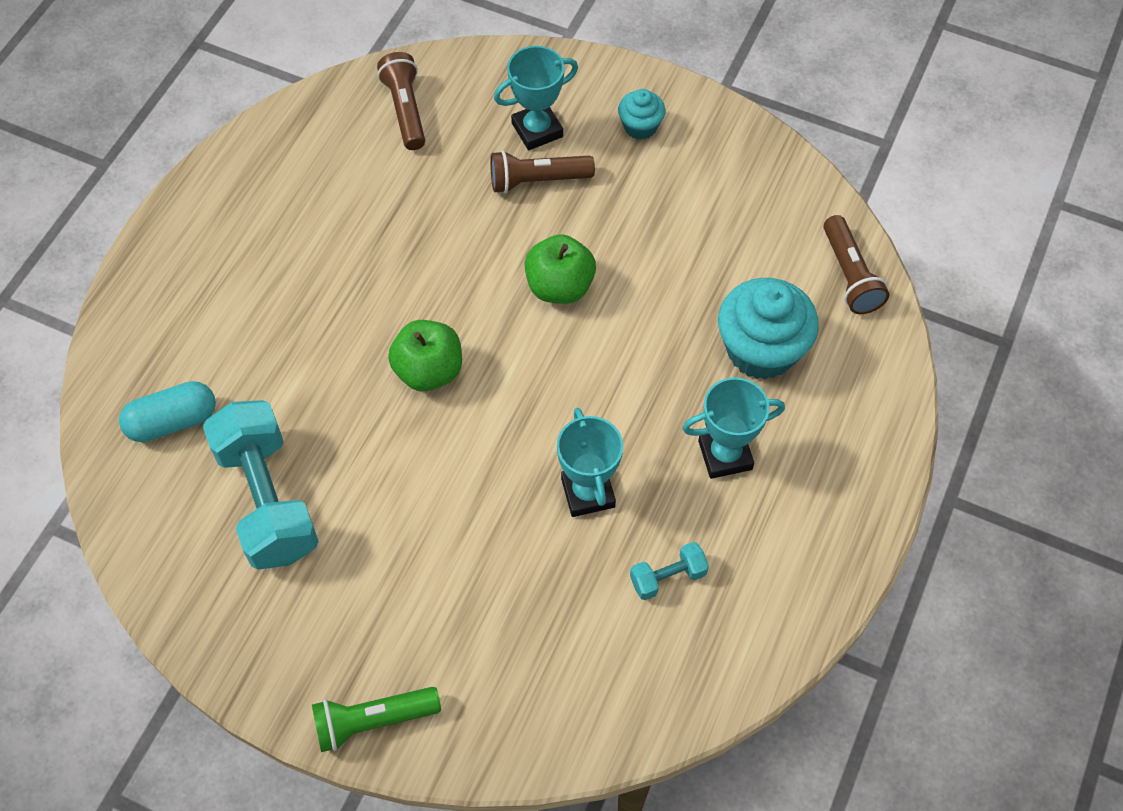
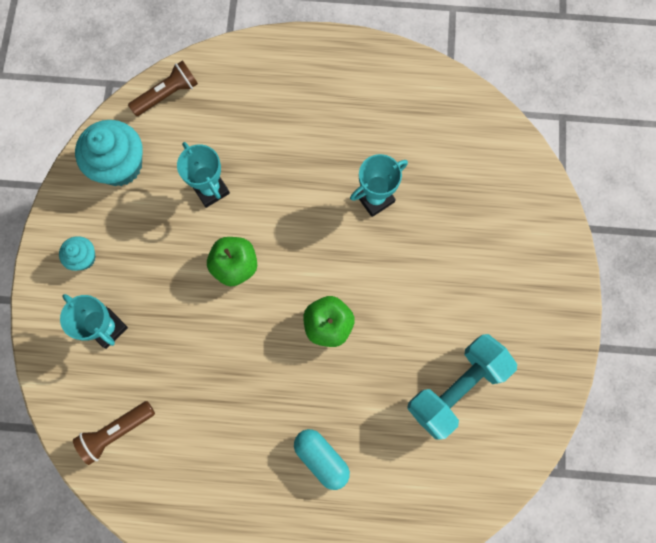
camera: 110 degrees left, 15 degrees up
(173, 421) = (428, 478): turquoise capsule -> turquoise capsule (321, 458)
(373, 721) = (560, 265): green flashlight -> none
(537, 180) = (152, 311): brown flashlight -> none
(668, 577) = (410, 138): turquoise dumbbell -> none
(725, 455) = (320, 130): turquoise trophy -> turquoise trophy (210, 189)
(761, 350) = (240, 131): turquoise cupcake -> turquoise cupcake (120, 165)

